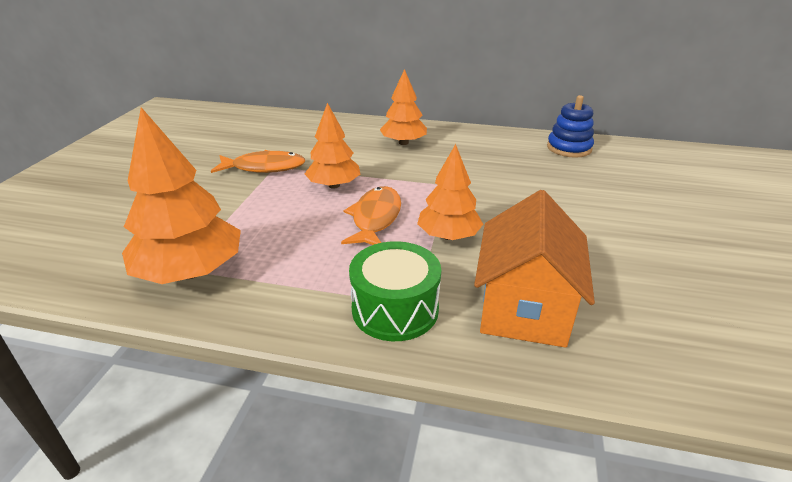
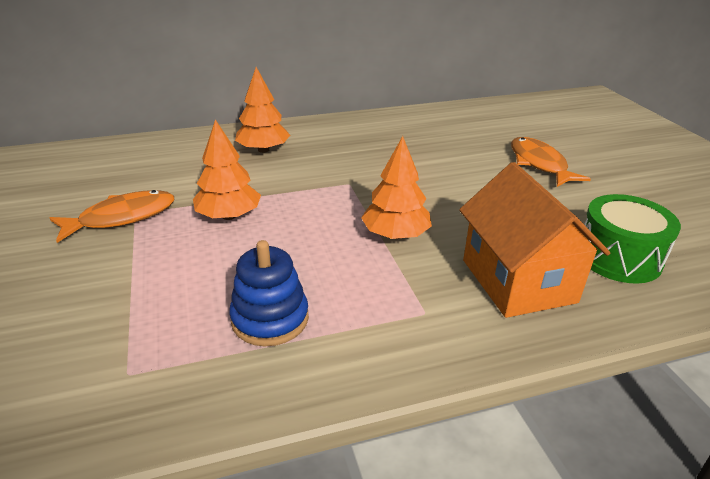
camera: 30 degrees left, 0 degrees up
(191, 272) = (144, 373): orange tree -> none
(375, 218) = (308, 239): orange fish -> orange fish (539, 164)
(395, 309) = (412, 325): green drum -> green drum (618, 257)
(569, 148) = (424, 120): blue stacking toy -> blue stacking toy (270, 319)

